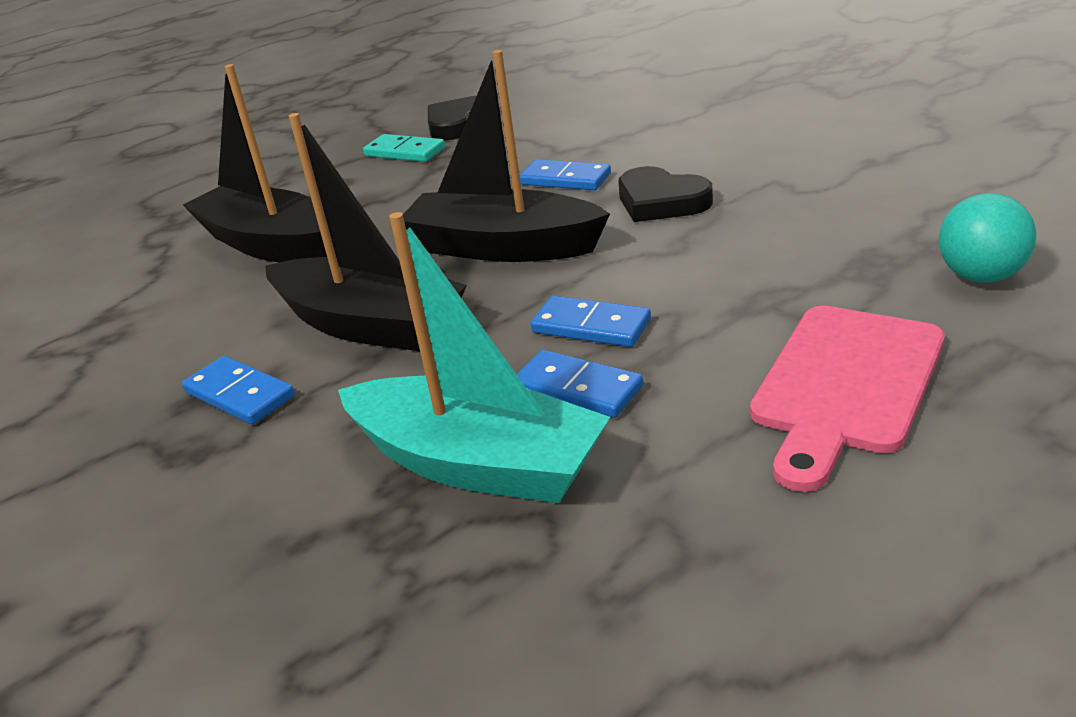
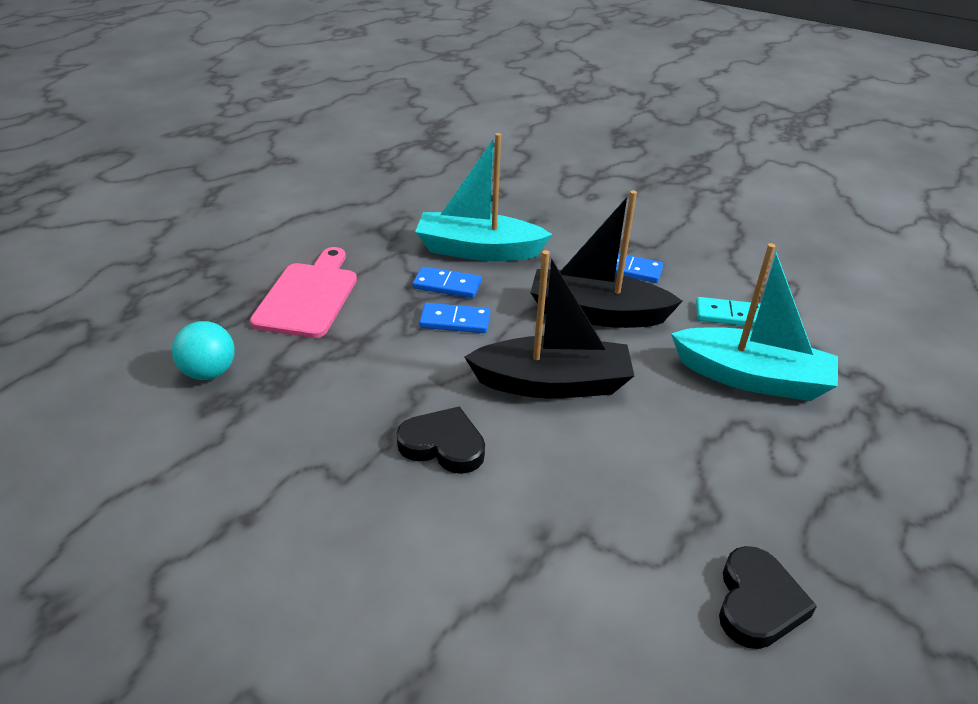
camera: 155 degrees right, 5 degrees up
(270, 244) = (752, 378): black boat -> turquoise boat
(404, 152) = (768, 527): turquoise domino -> turquoise domino (729, 315)
(565, 179) = (548, 477): blue domino -> none

